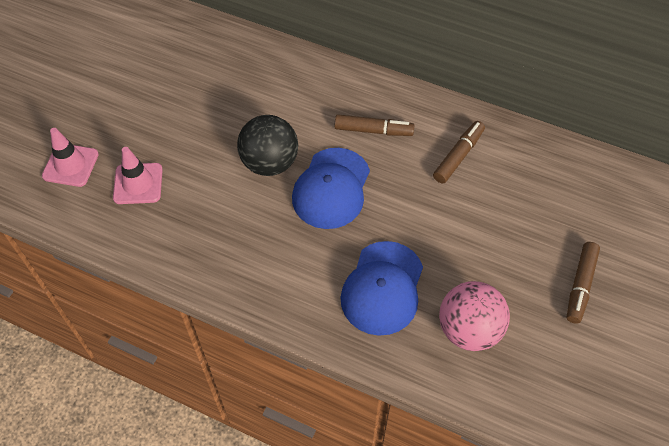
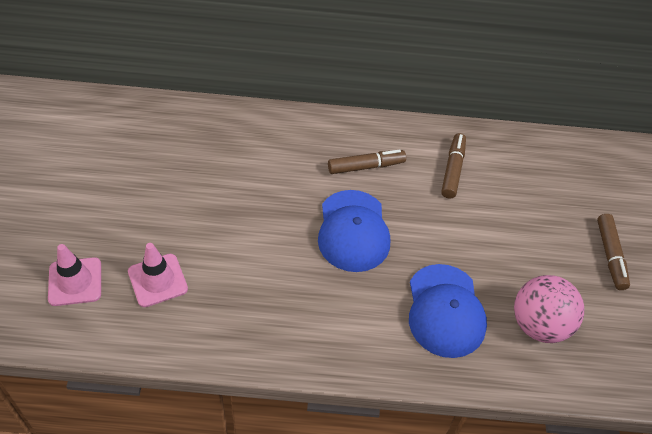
camera: 25 degrees left, 5 degrees down
(269, 163) = (282, 223): black ball -> none

